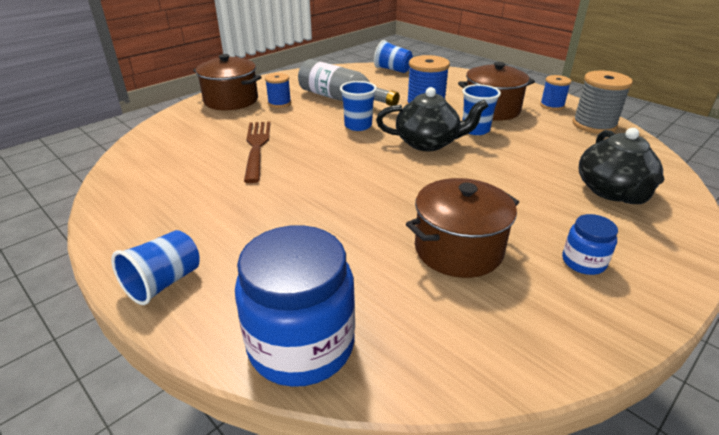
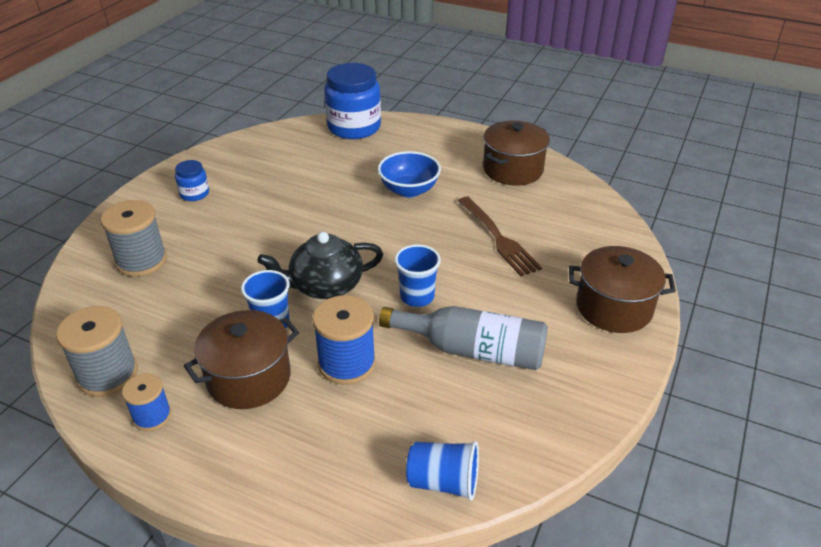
camera: 160 degrees right, 5 degrees up
(164, 283) = (449, 134): blue cup -> none
(279, 103) = (547, 318): blue spool -> none
(298, 207) = (409, 190): none -> blue bowl
(458, 249) = (280, 185): brown pot -> brown pot (513, 170)
(612, 191) = (141, 261): black teapot -> grey spool

